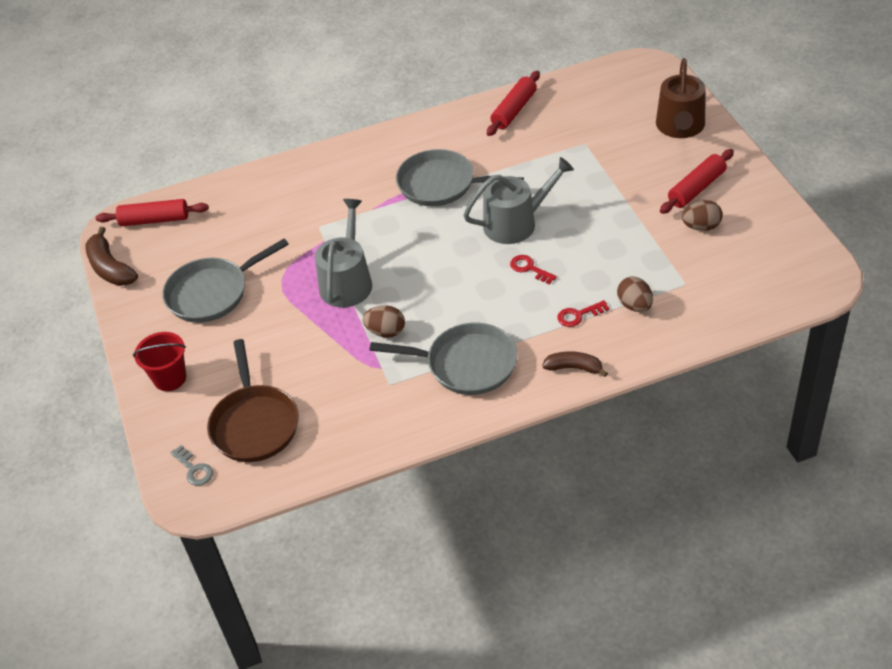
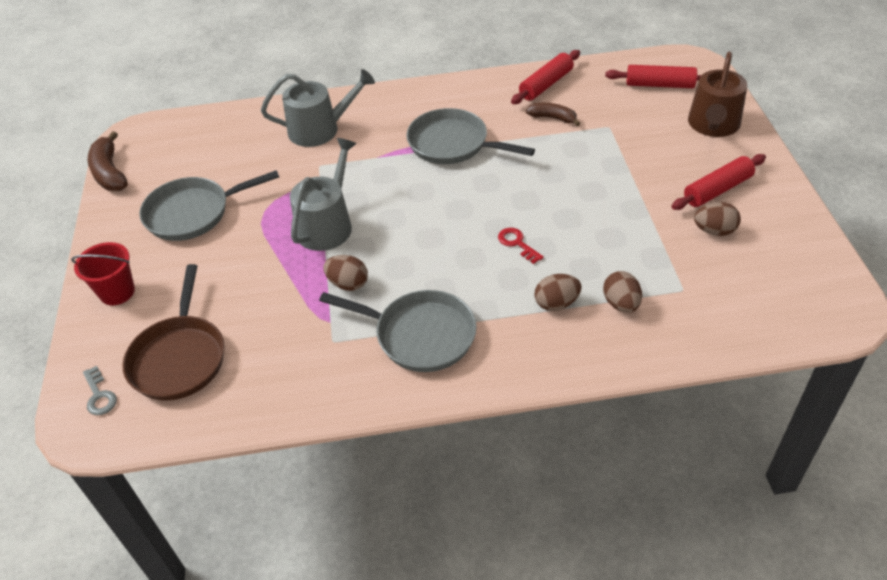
camera: 10 degrees right, 0 degrees up
(154, 220) = (169, 134): red rolling pin -> red rolling pin (659, 85)
(516, 223) = (517, 194): grey watering can -> grey watering can (320, 129)
(574, 368) = (535, 362): brown banana -> brown banana (553, 118)
(578, 315) = (556, 303): red key -> brown egg

